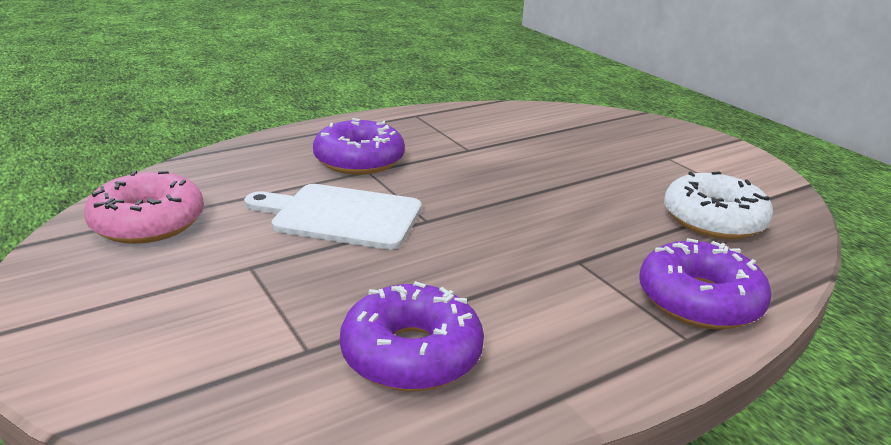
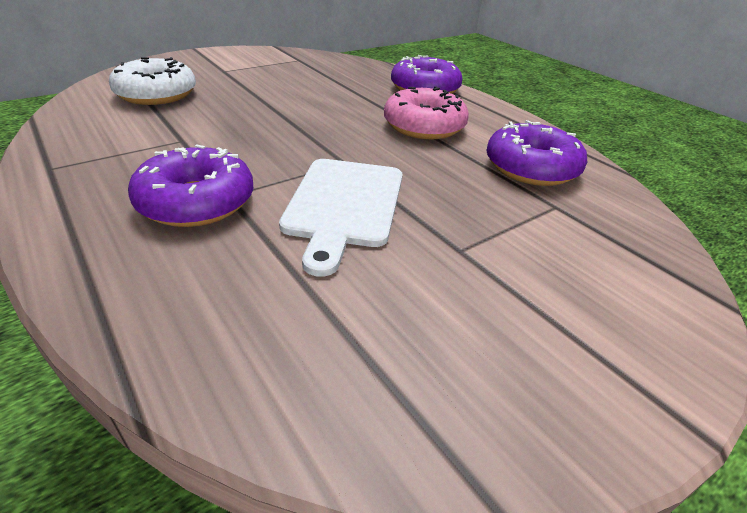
camera: 95 degrees left, 10 degrees up
(148, 223) = (391, 360): pink donut -> pink donut (424, 126)
(713, 220) = (327, 73): white donut -> white donut (156, 94)

